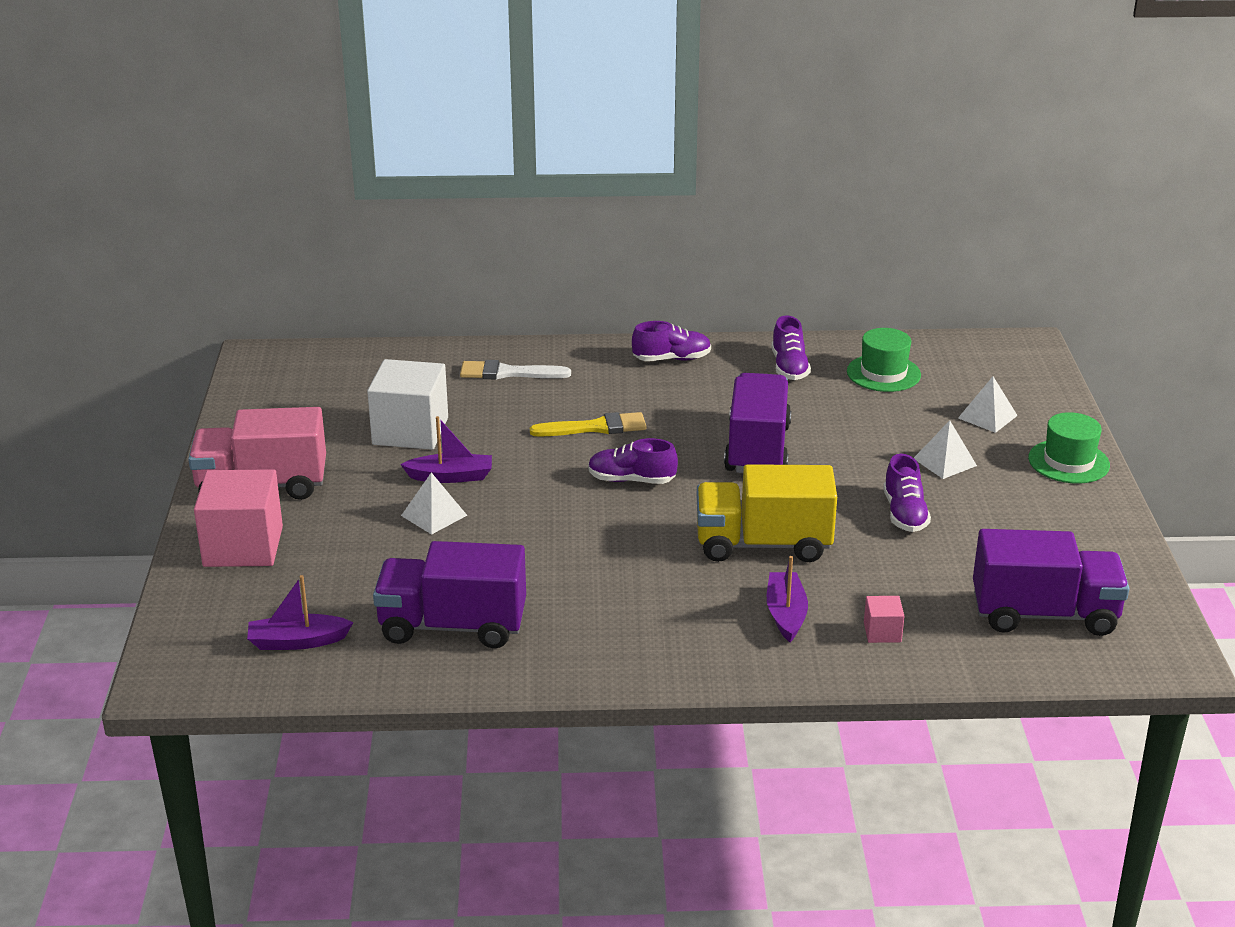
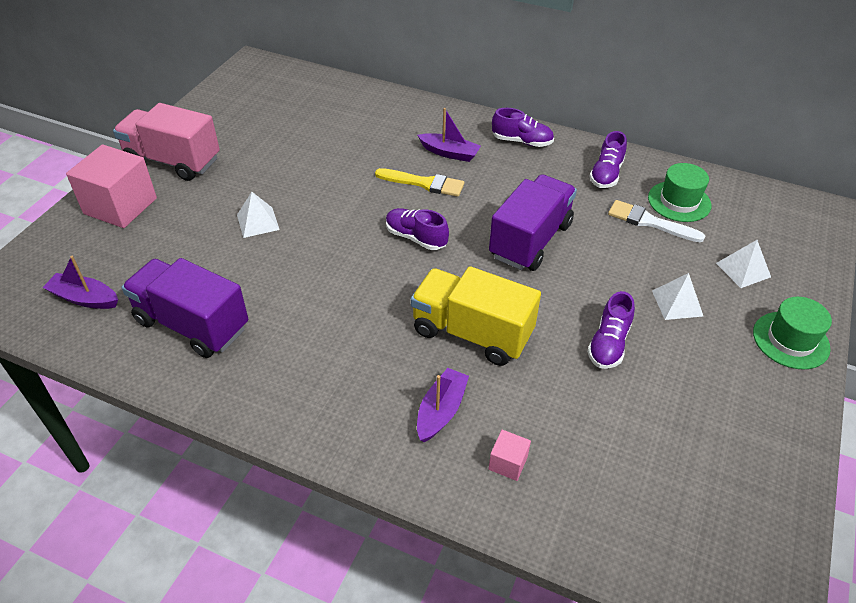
camera: 25 degrees right, 15 degrees up
(410, 431) = (298, 147): white cube -> none
(451, 476) = (294, 193): purple boat -> purple boat (449, 153)
(508, 373) = (399, 120): white brush -> white brush (649, 222)
(1044, 614) = (667, 502): purple truck -> none

